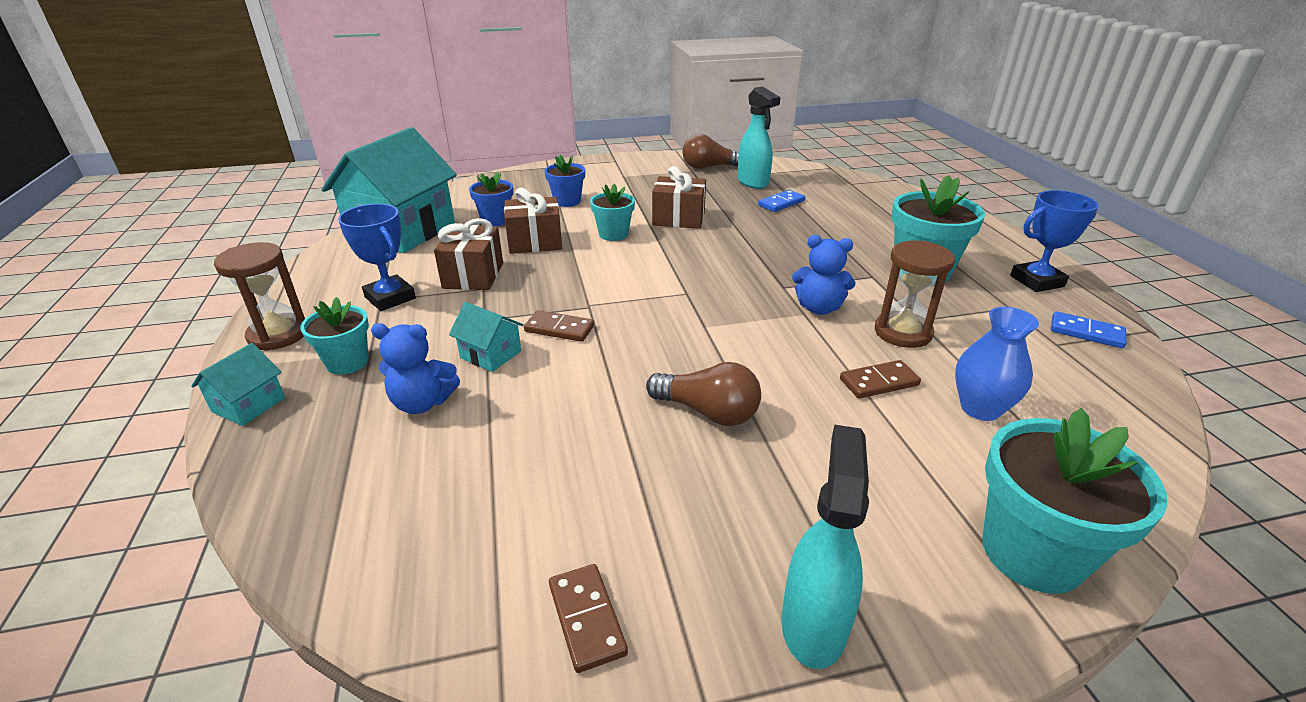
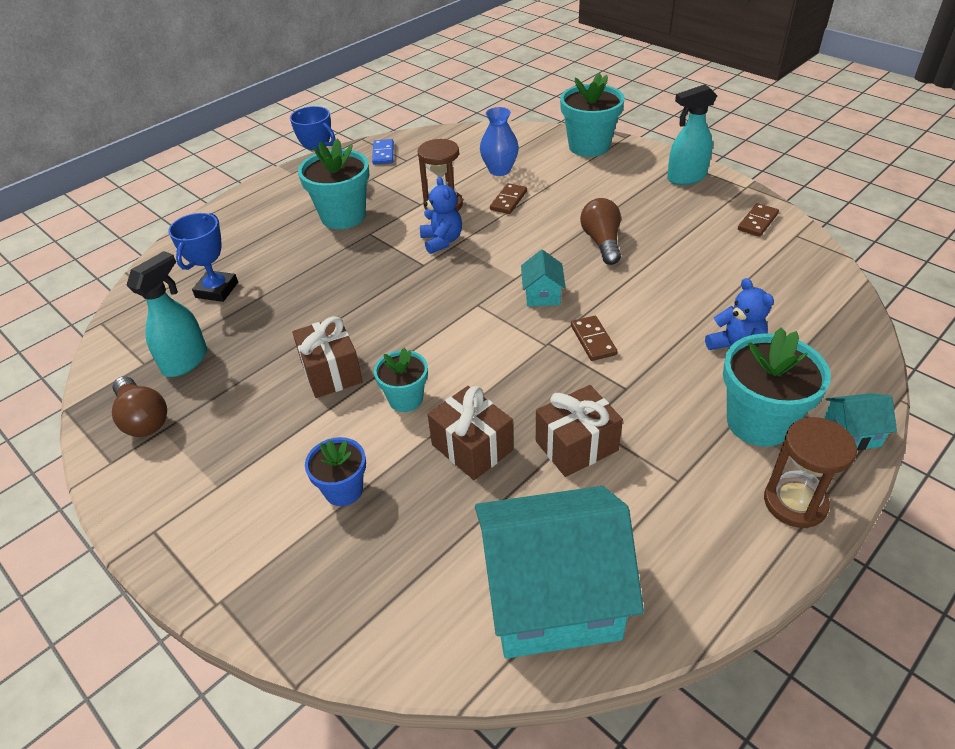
camera: 120 degrees left, 10 degrees up
(347, 362) = (758, 422): turquoise flower pot -> turquoise flower pot, size x1.70
(390, 298) = (669, 475): blue trophy -> blue trophy (217, 290)
(491, 354) = (659, 354): turquoise house -> turquoise house (542, 295)
(496, 220) = (448, 522): blue flower pot -> none
(781, 203) = (241, 320): blue domino -> none
(879, 382) = (508, 200): brown domino -> brown domino turned 75 degrees clockwise

